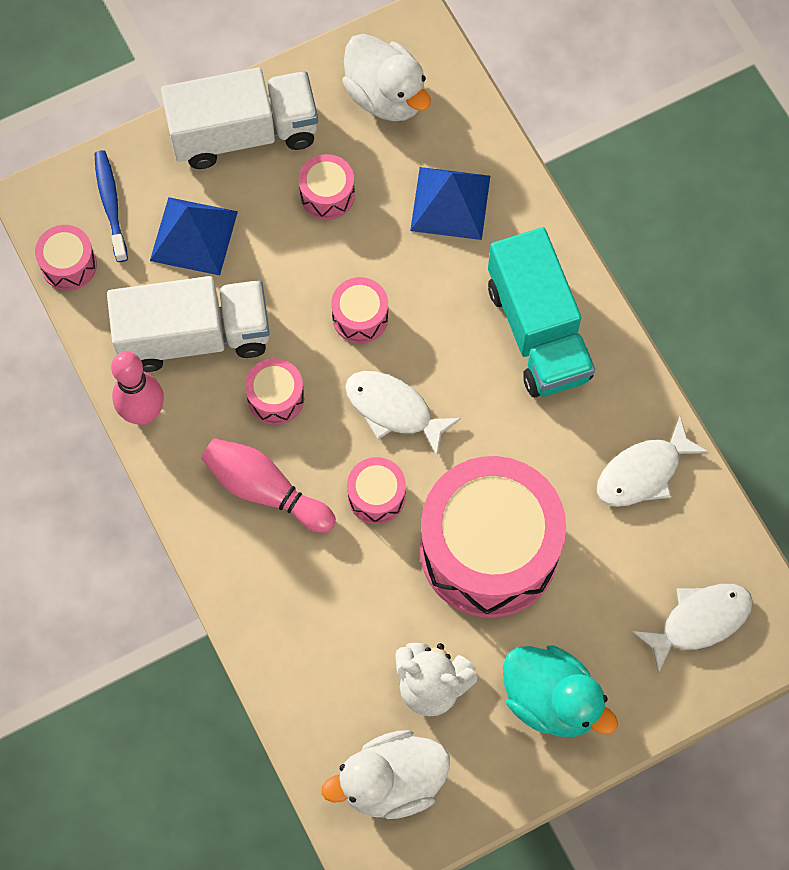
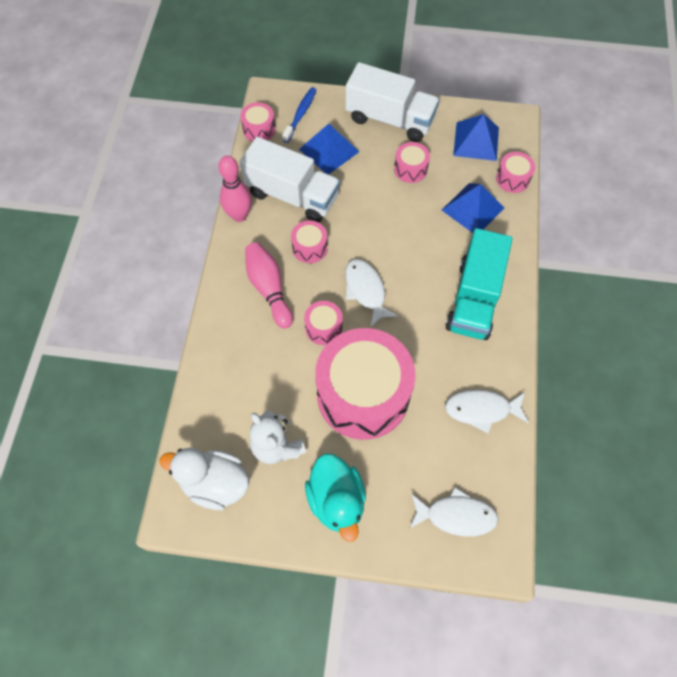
camera: 35 degrees right, 5 degrees down
(360, 317) = (383, 235): pink drum -> pink drum (512, 179)
(386, 96) = (476, 141): white duck -> blue pyramid

